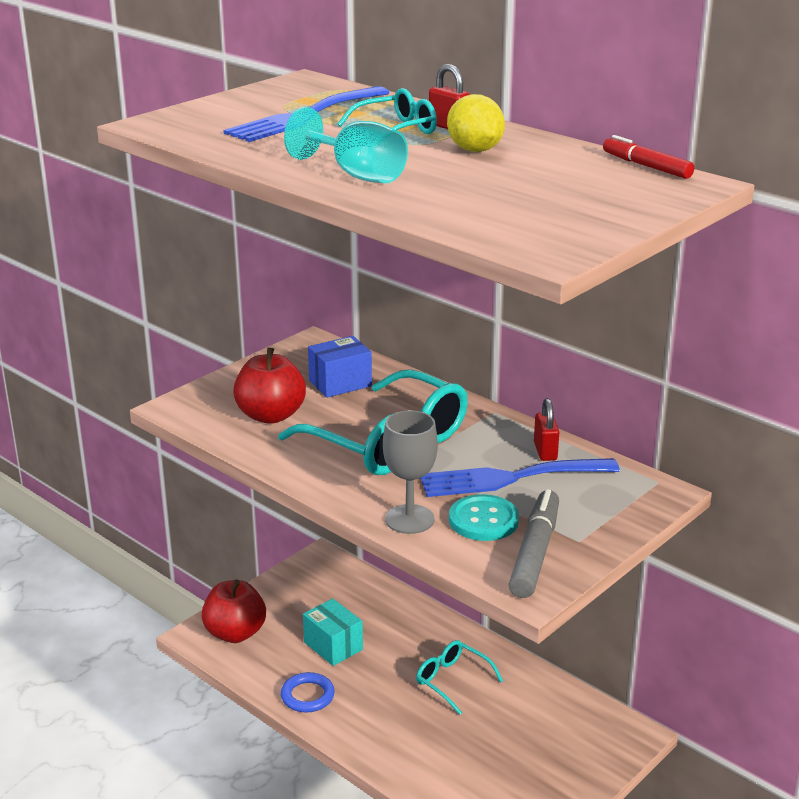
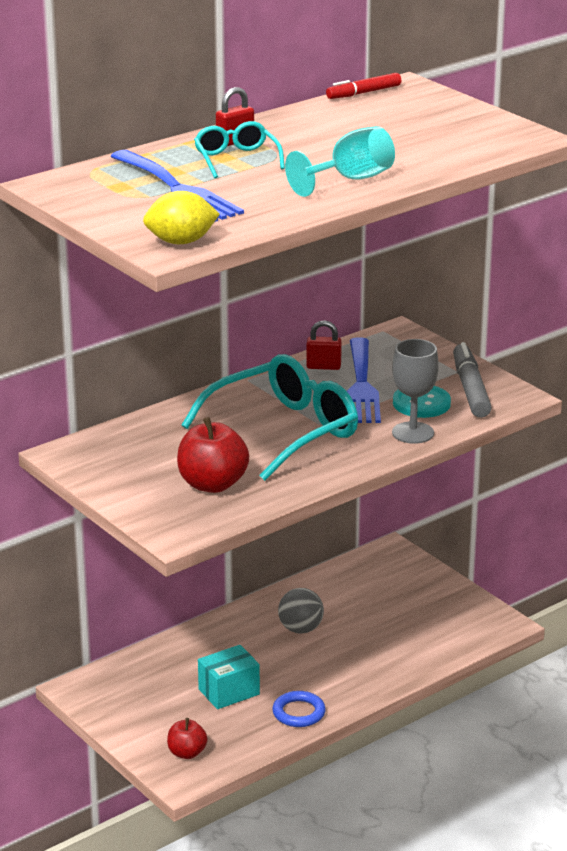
camera: 80 degrees left, 0 degrees up
(235, 633) = (187, 753): red apple -> red apple, size x0.59
(340, 383) = (161, 445): blue box -> none
(452, 680) = (300, 629): turquoise glasses -> grey ball
(475, 150) = (303, 138): yellow lemon -> yellow lemon (181, 242)
(535, 553) = (470, 389): grey marker -> grey marker turned 60 degrees clockwise

